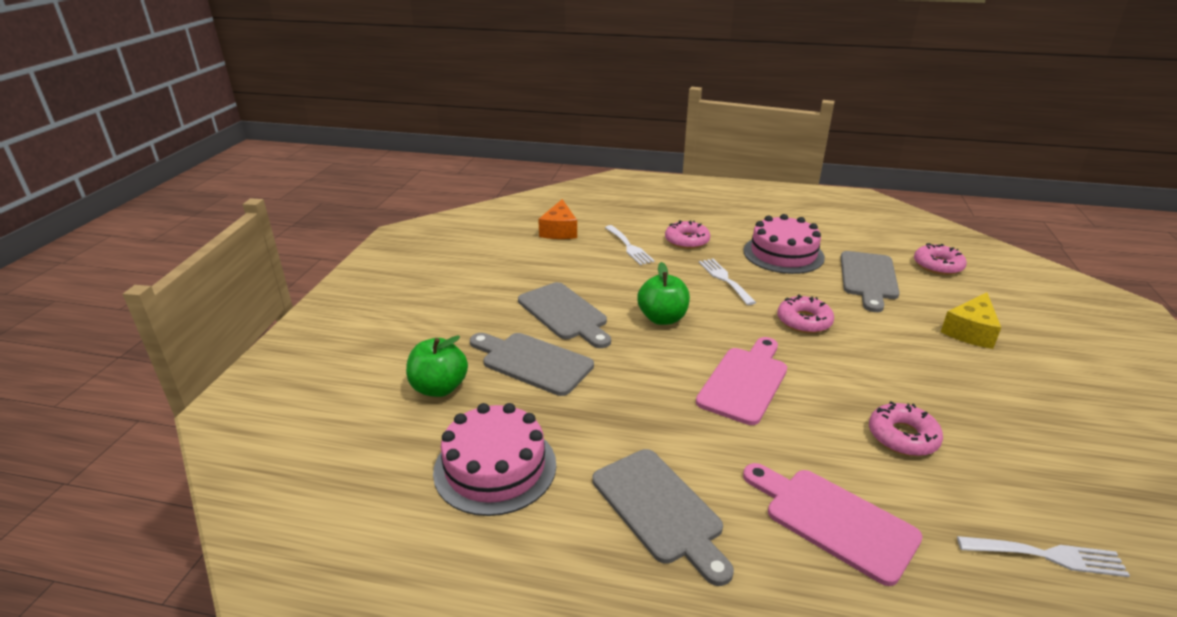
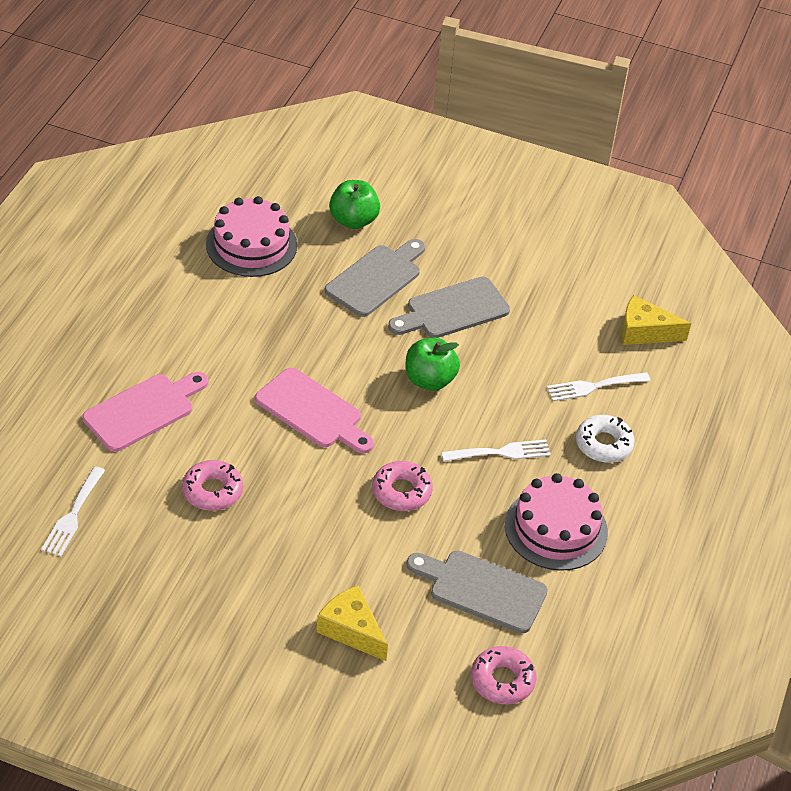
camera: 95 degrees right, 15 degrees up
(559, 230) = (644, 332): orange cheese -> yellow cheese
(660, 509) = (184, 322): grey cutting board -> none
(687, 241) = (603, 444): pink donut -> white donut

